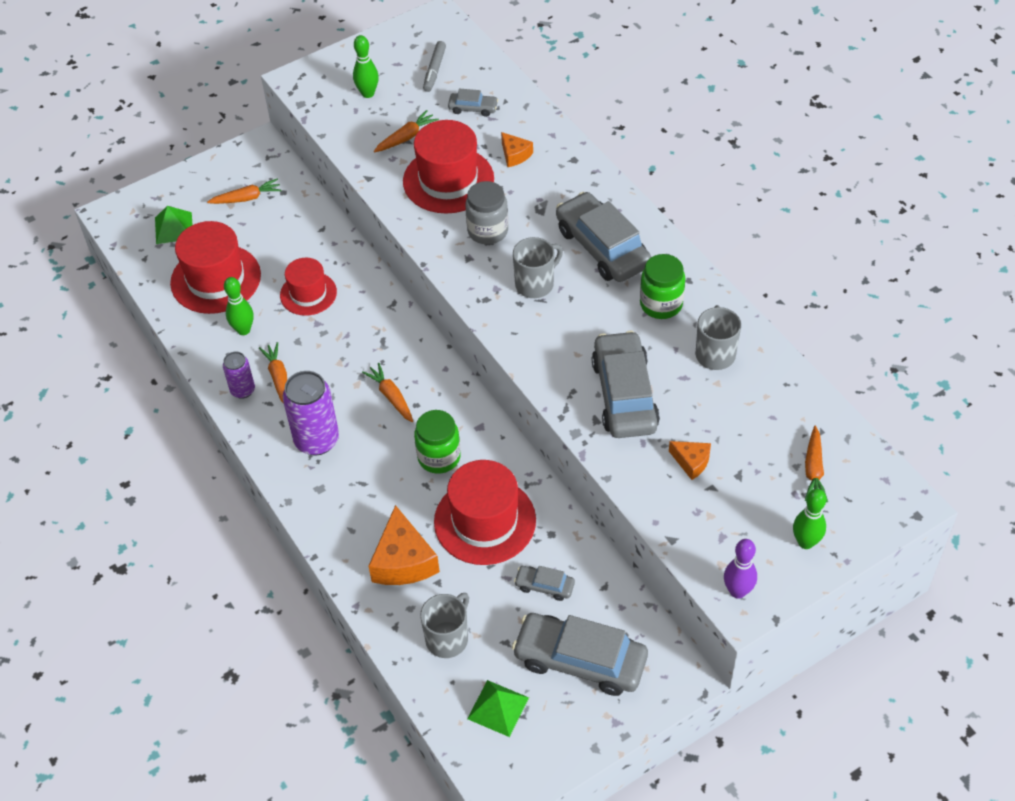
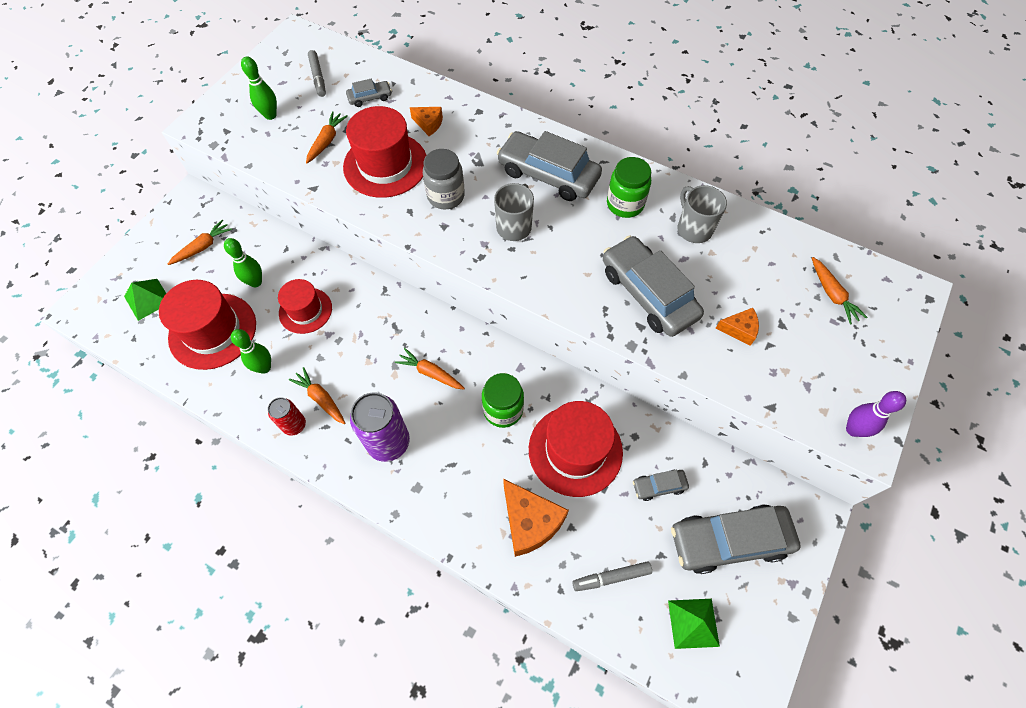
camera: 30 degrees left, 10 degrees up
(243, 390) = (294, 425): purple can -> red can
(448, 638) = (611, 577): grey mug -> grey marker
(805, 542) = (871, 360): green bowling pin -> green bowling pin (256, 282)

